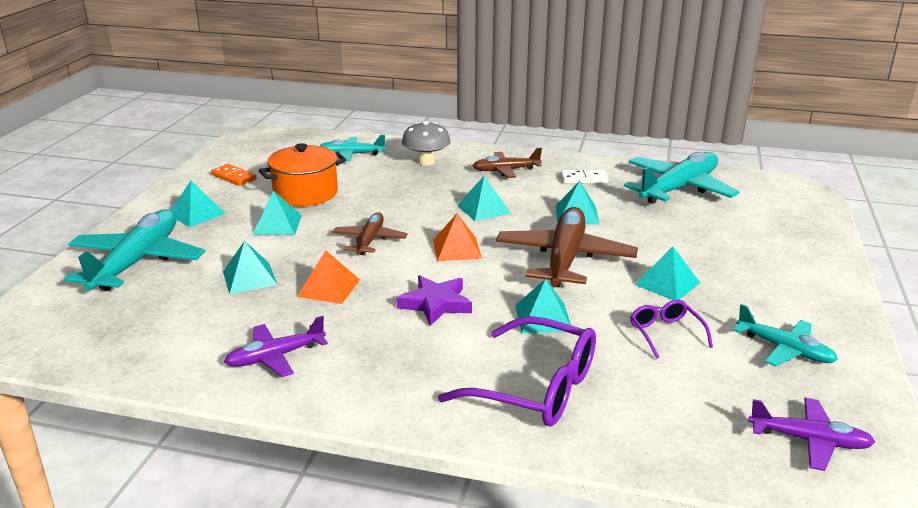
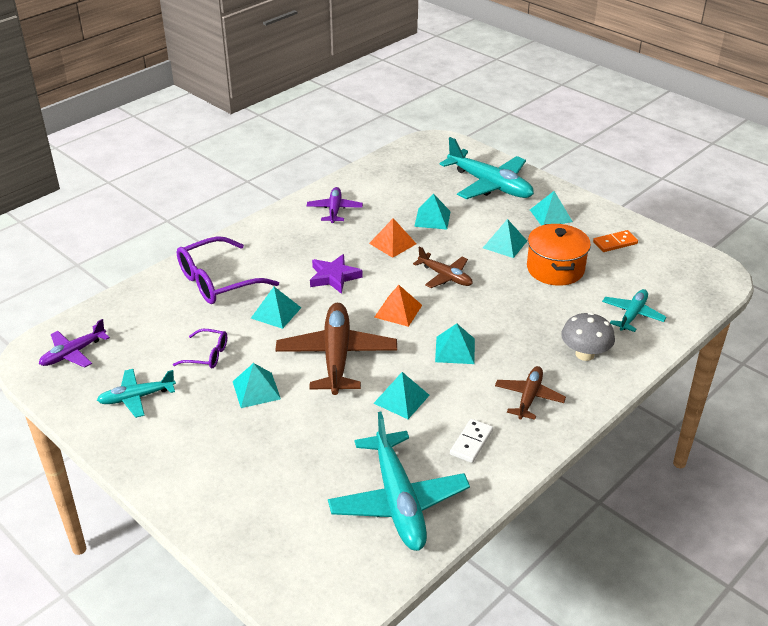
camera: 120 degrees right, 10 degrees up
(564, 259) = (336, 356): brown plane -> brown plane turned 135 degrees counterclockwise

